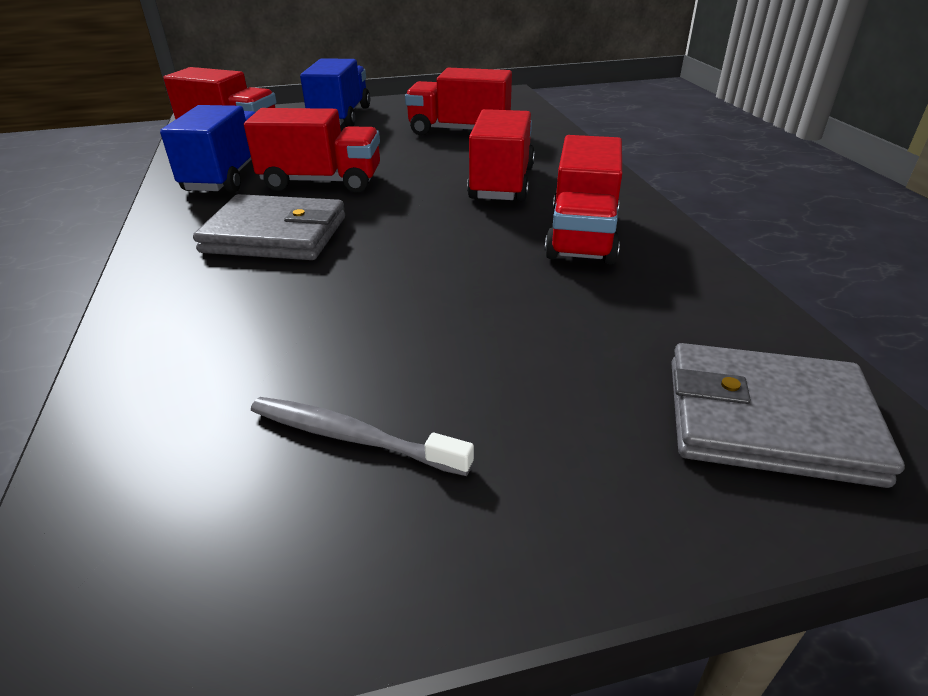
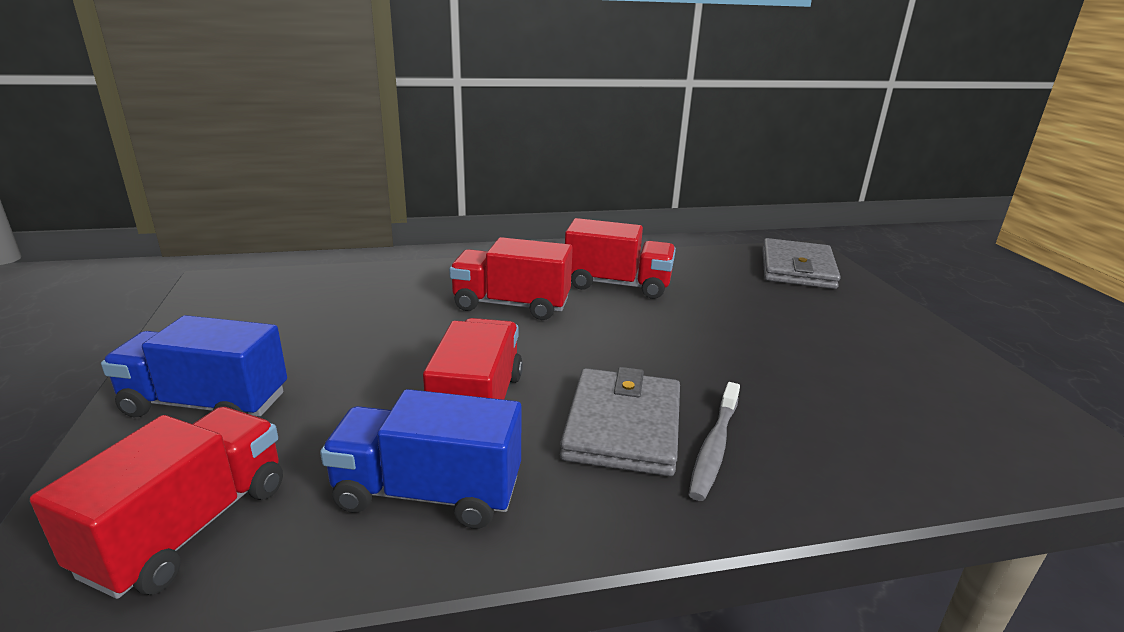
camera: 90 degrees left, 10 degrees down
(352, 437) = (883, 370): grey toothbrush -> grey toothbrush (714, 447)
(459, 131) = (344, 317): red truck -> none

